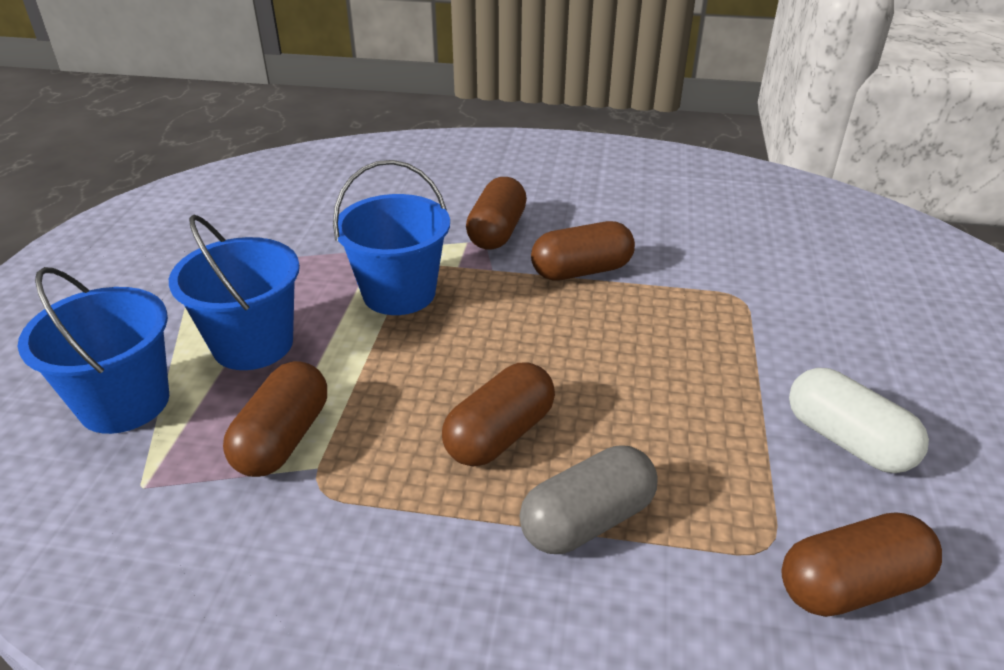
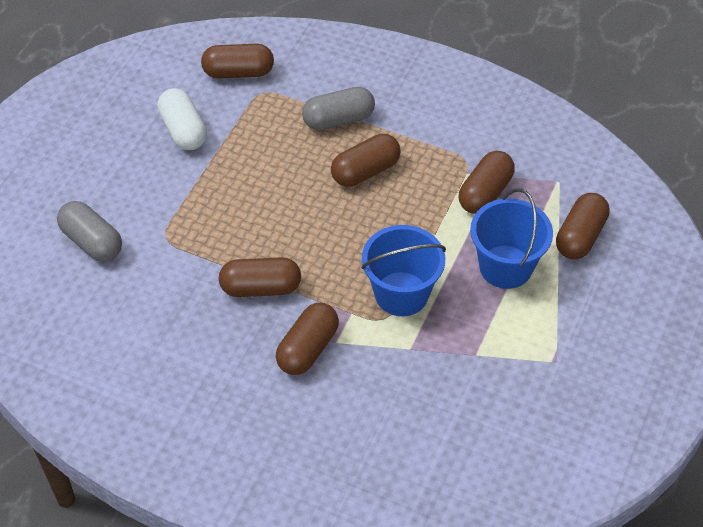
camera: 165 degrees left, 15 degrees up
(124, 402) = (580, 236): blue bucket -> brown capsule
(825, 278) = (92, 242): none -> grey capsule

